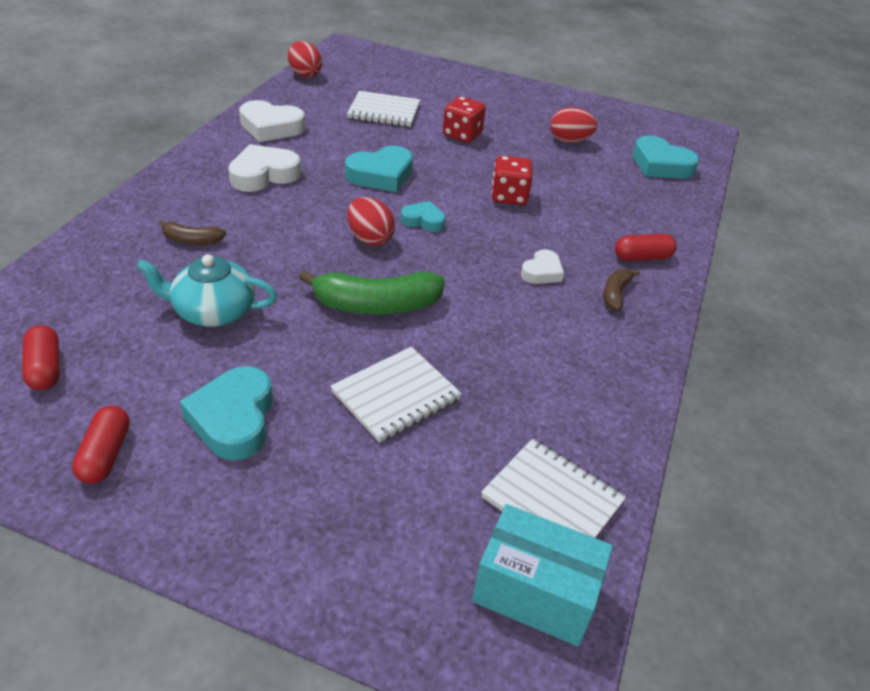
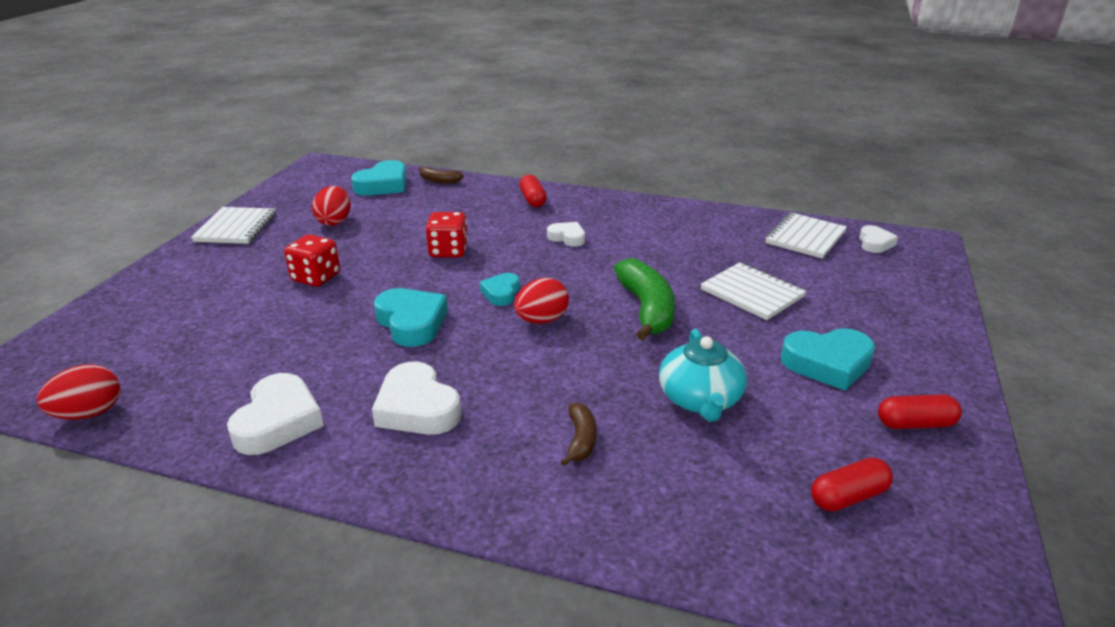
camera: 90 degrees left, 10 degrees down
(384, 111) = (243, 332): white notebook -> white notebook (236, 228)
(535, 592) = (875, 243): turquoise box -> white heart
(615, 294) = (585, 211): brown banana -> brown banana (439, 181)

